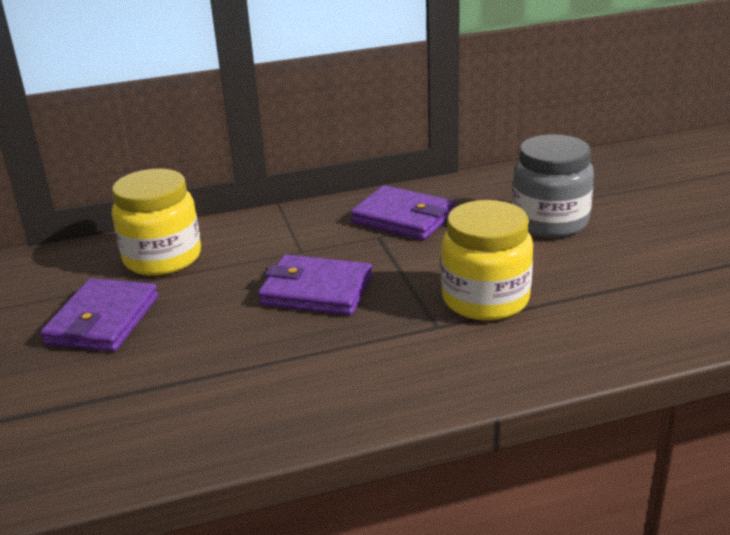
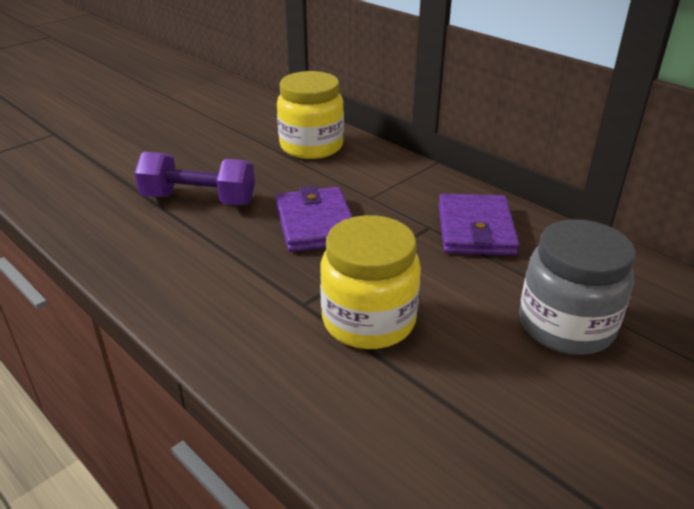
camera: 60 degrees right, 5 degrees up
(103, 320) = (219, 155): purple wallet -> none
(191, 352) = (199, 199): none -> purple dumbbell

